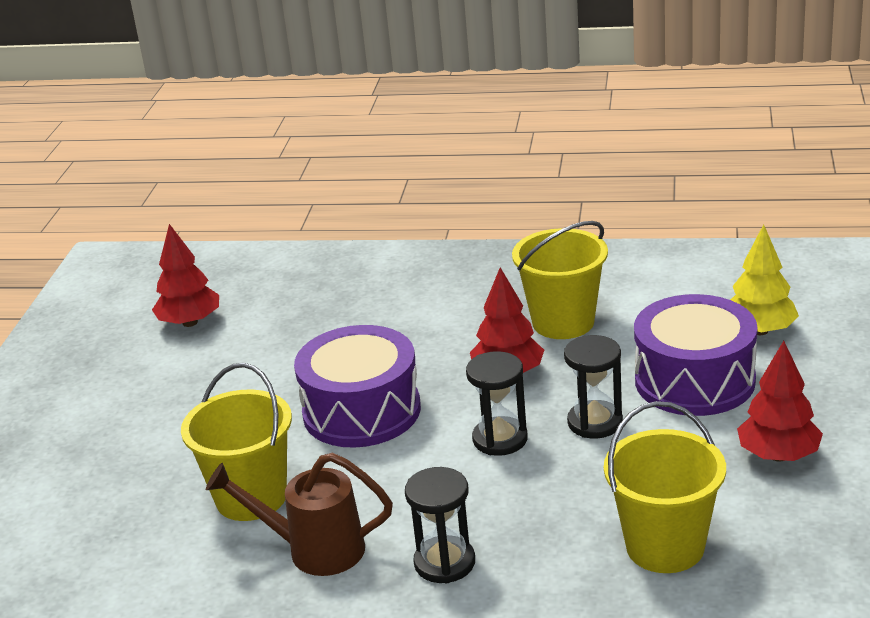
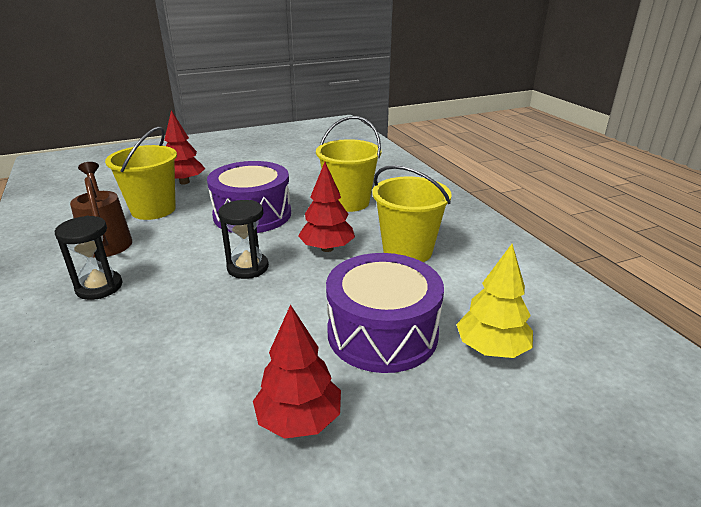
camera: 55 degrees right, 0 degrees up
(190, 322) = (304, 152): red tree -> red tree (184, 182)
(595, 422) = (290, 300): black hourglass -> none
(665, 546) = (135, 385): yellow bucket -> yellow bucket (348, 202)

